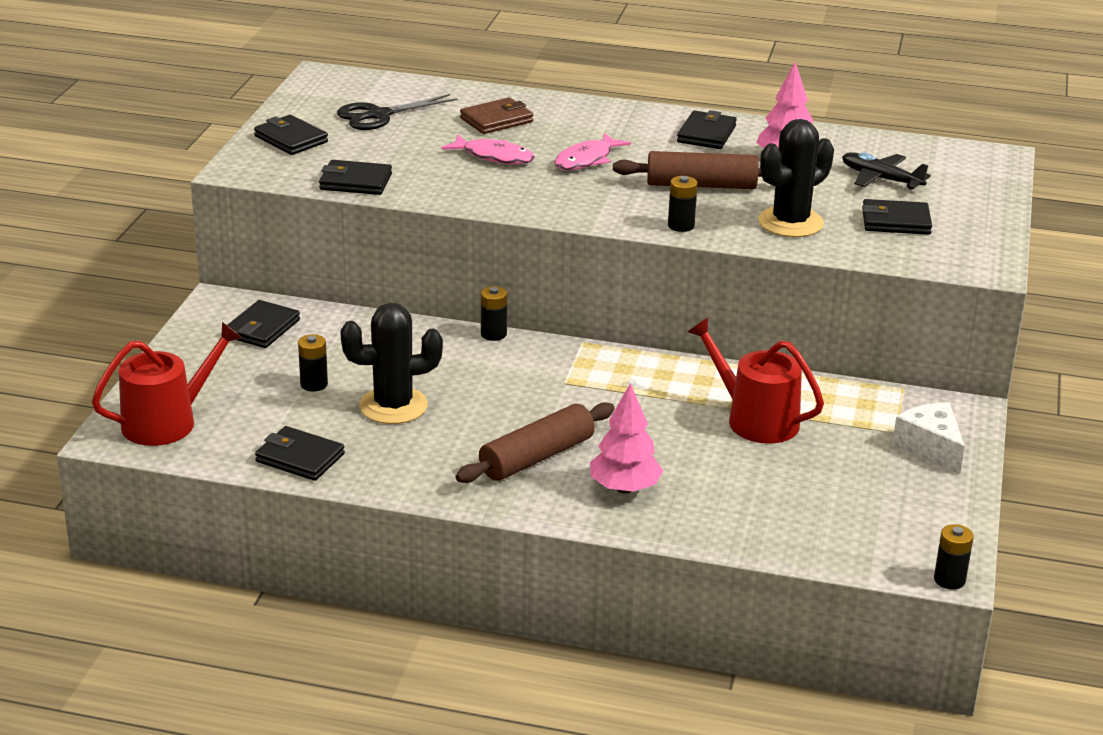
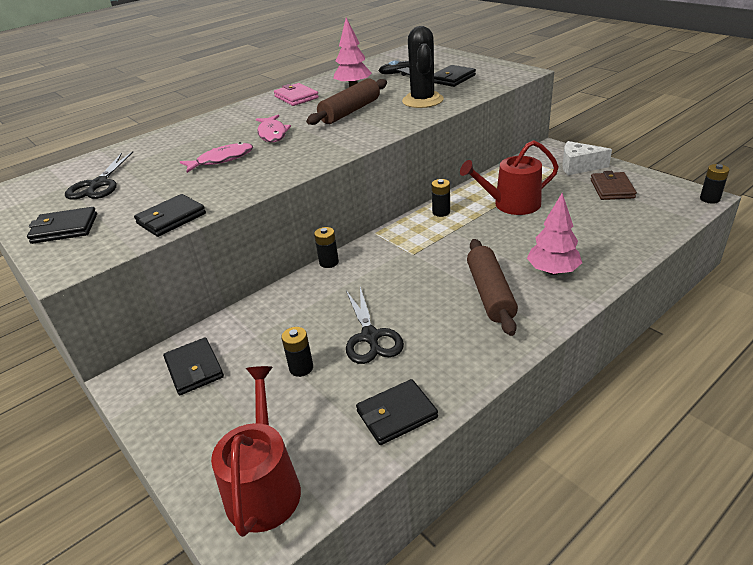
camera: 50 degrees left, 5 degrees up
(393, 406) = (370, 336): black cactus -> black scissors
(496, 120) = (179, 147): brown wallet -> brown wallet (612, 189)
(681, 226) = (389, 127): black battery -> black battery (441, 212)
(706, 134) = (296, 97): black wallet -> pink wallet

